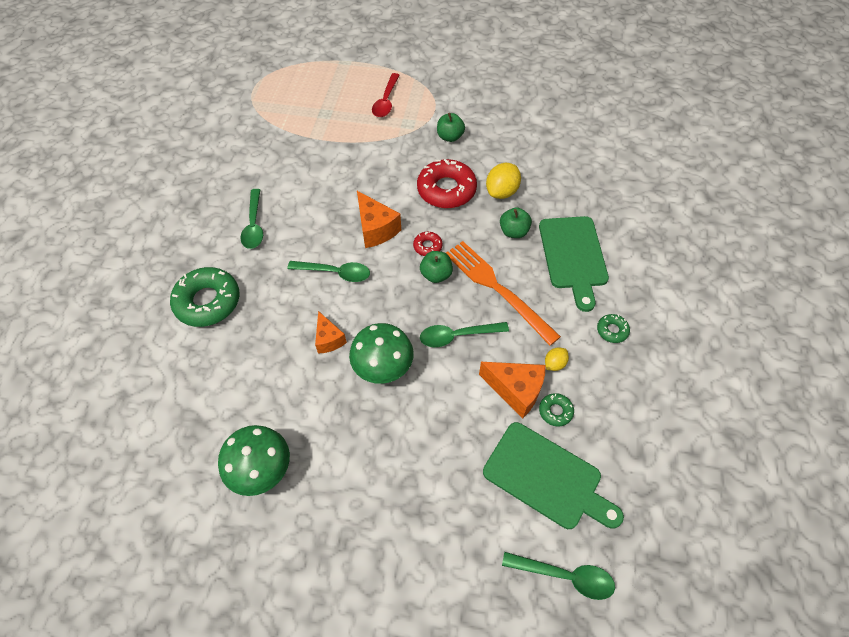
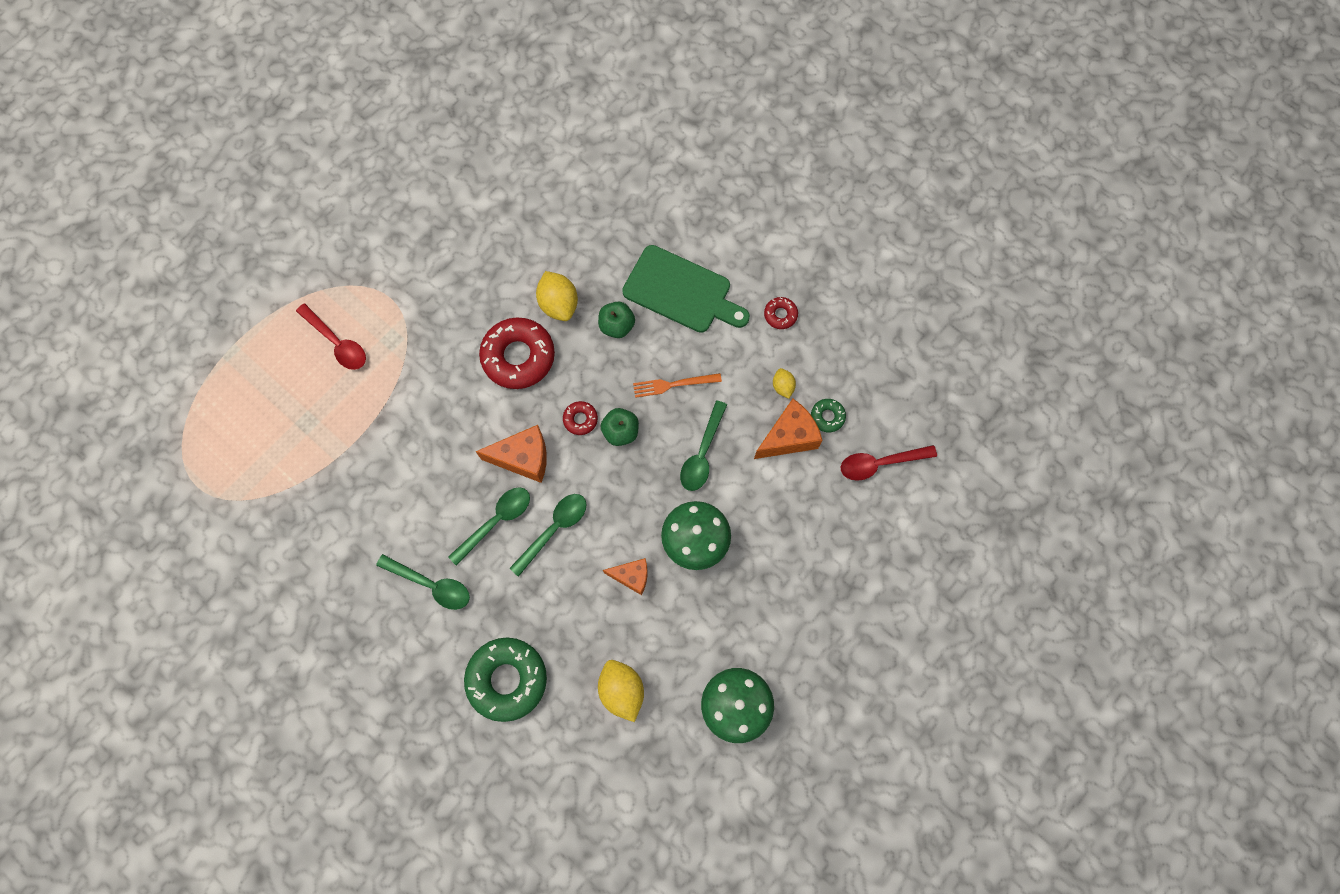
camera: 60 degrees left, 15 degrees up
(235, 379) = (622, 690): none -> yellow lemon
(450, 137) = (445, 307): green apple -> none
(497, 288) = (673, 384): orange fork -> orange fork, size x0.53
(546, 478) = (880, 463): green cutting board -> red spoon
(565, 576) = (963, 502): green spoon -> green spoon (496, 521)
(612, 330) = (780, 315): green donut -> red donut

